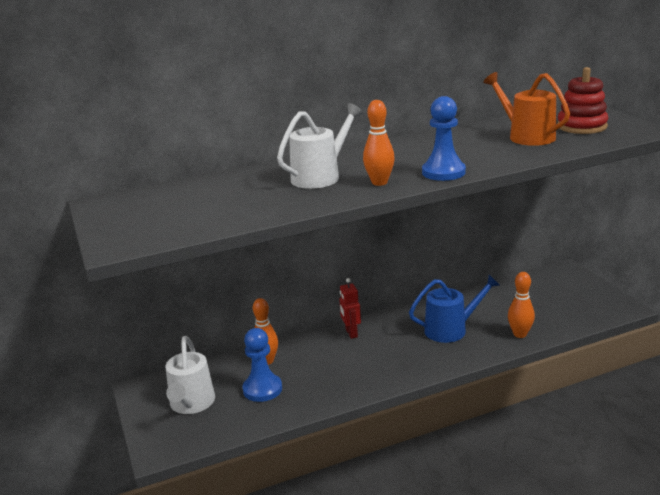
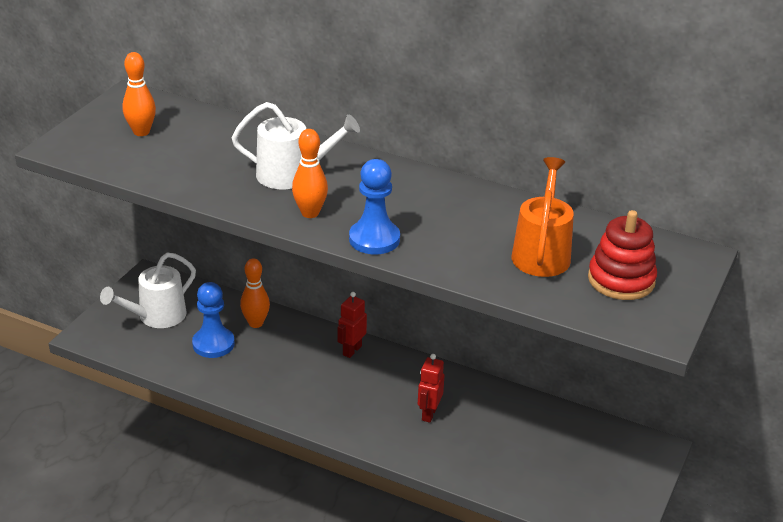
camera: 45 degrees right, 10 degrees up
(451, 329) = (429, 414): blue watering can -> red robot
(520, 334) = (473, 467): orange bowling pin -> orange bowling pin (141, 132)

